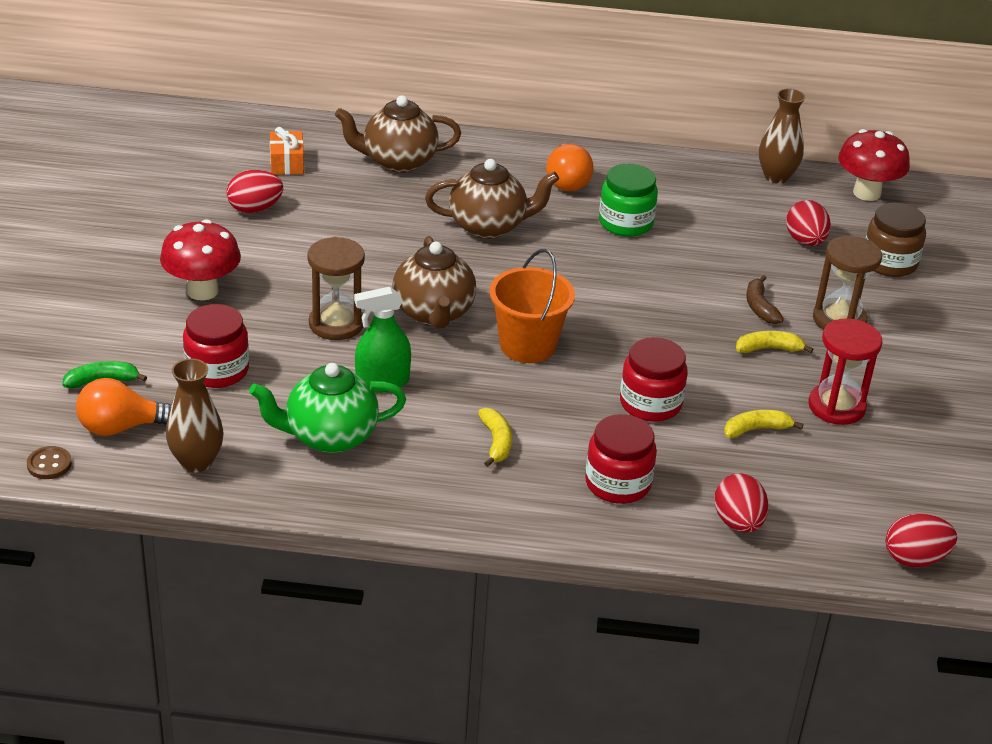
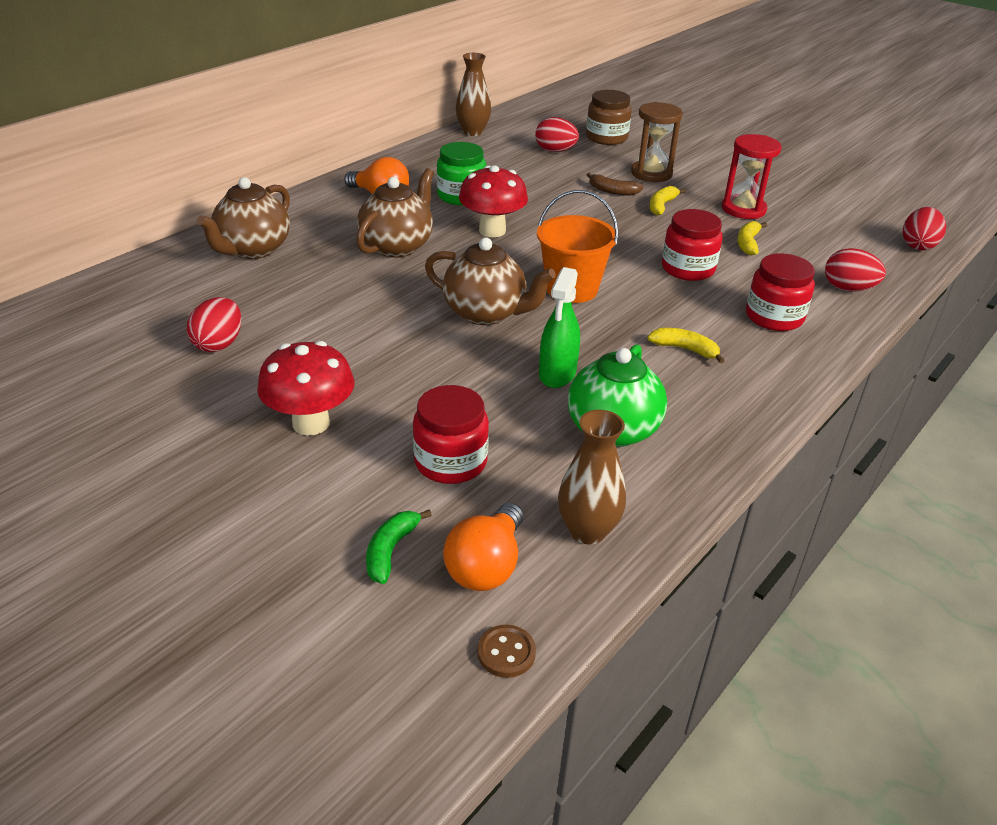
camera: 55 degrees left, 0 degrees up
(287, 163) = (173, 301): orange gift -> none
(336, 324) = (449, 366): brown hourglass -> none
(866, 193) = (525, 116): red mushroom -> red mushroom (492, 230)

